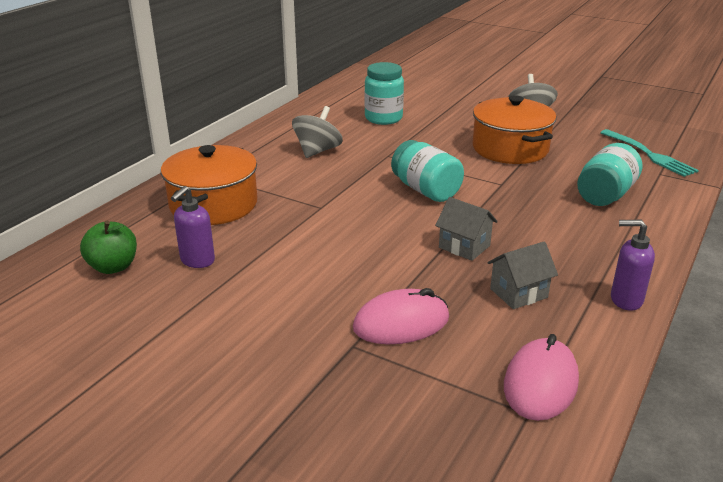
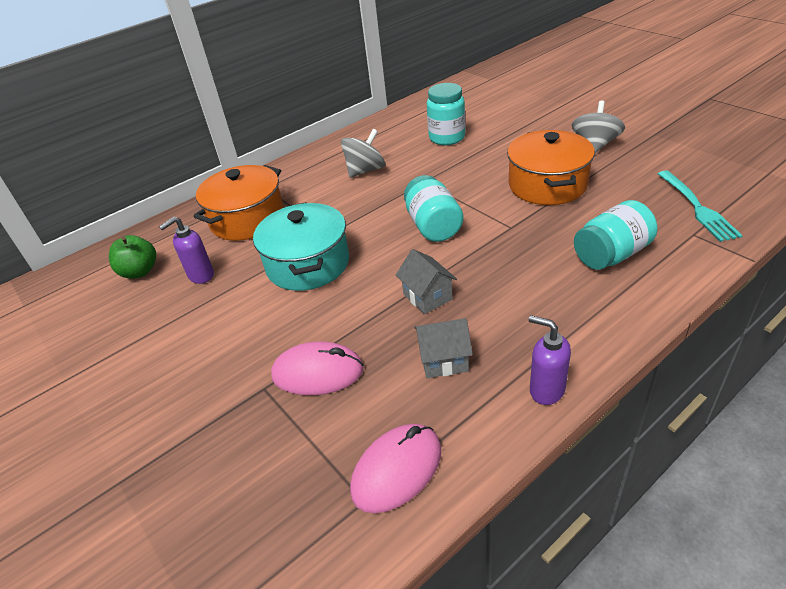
camera: 25 degrees right, 10 degrees up
(317, 235) = (308, 264): none -> turquoise pot

